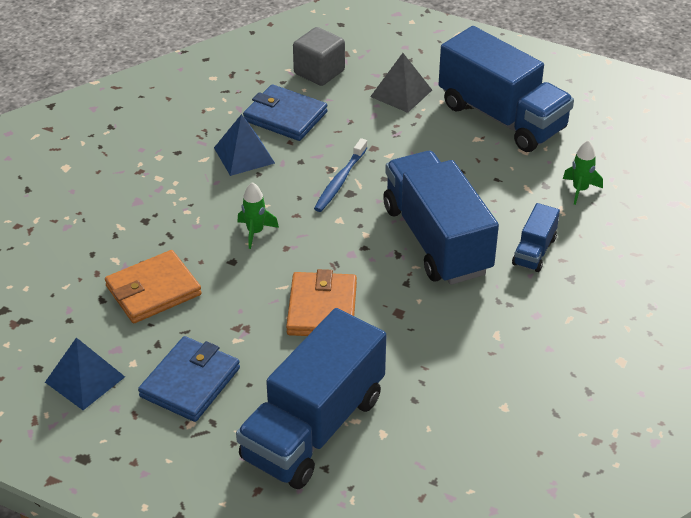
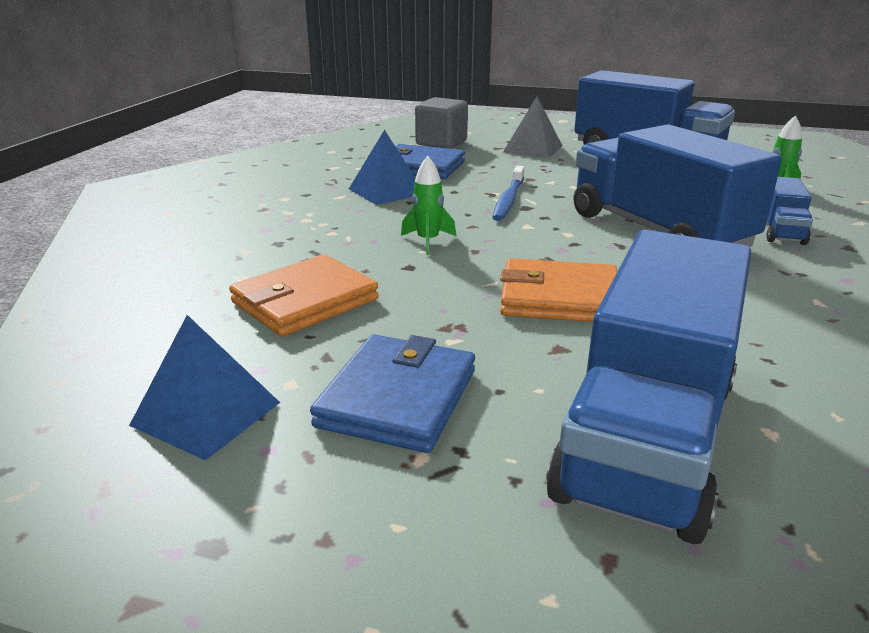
camera: 10 degrees left, 15 degrees down
(322, 309) = (559, 298): orange wallet -> orange wallet turned 75 degrees counterclockwise

